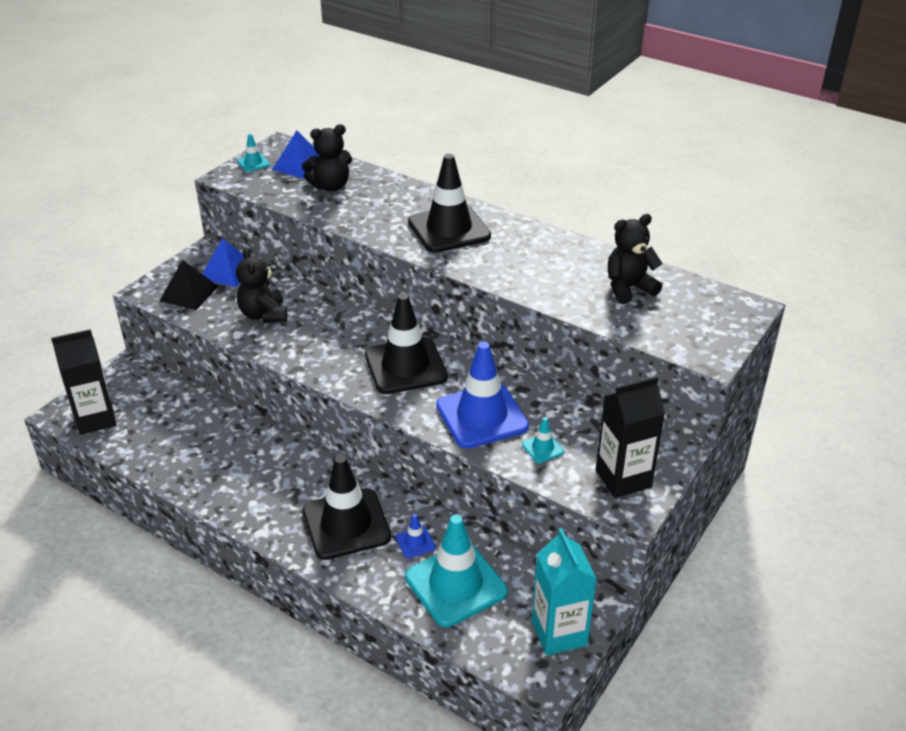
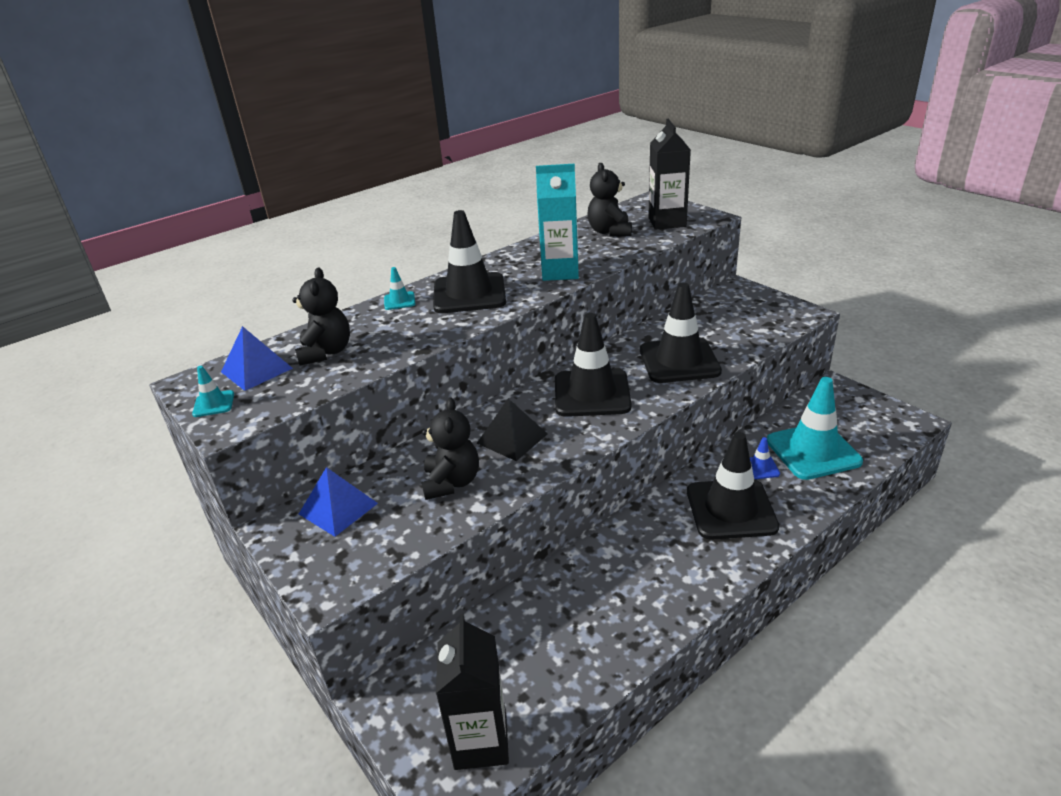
camera: 70 degrees left, 5 degrees down
(189, 293) = (363, 548): black pyramid -> black pyramid (512, 438)
(263, 315) = (451, 482): black teddy bear -> black teddy bear turned 90 degrees counterclockwise
(482, 416) = (679, 361): blue traffic cone -> black traffic cone
(542, 448) = (727, 338): turquoise traffic cone -> turquoise traffic cone (399, 301)
(559, 633) = (864, 407): turquoise carton -> turquoise carton (560, 272)
(623, 479) = (768, 311): black carton -> black carton (667, 222)

